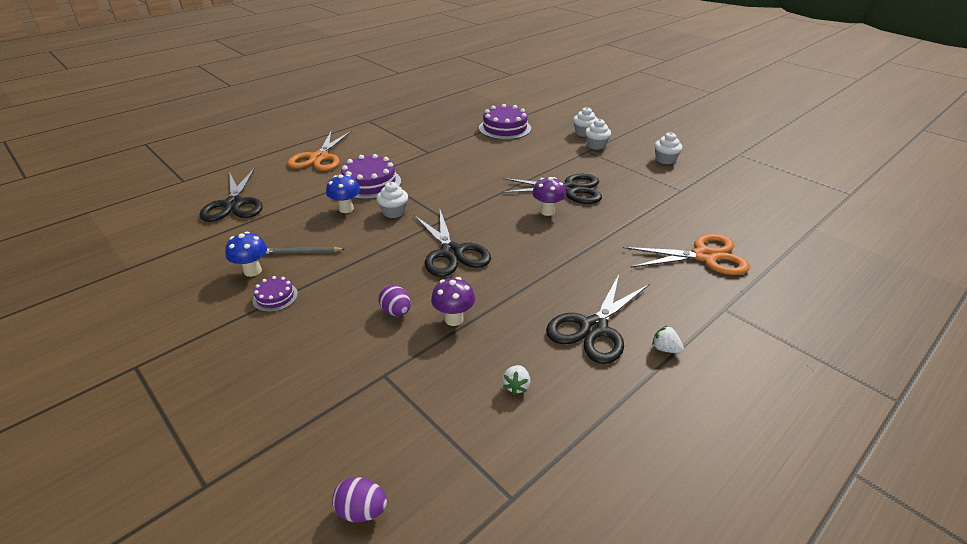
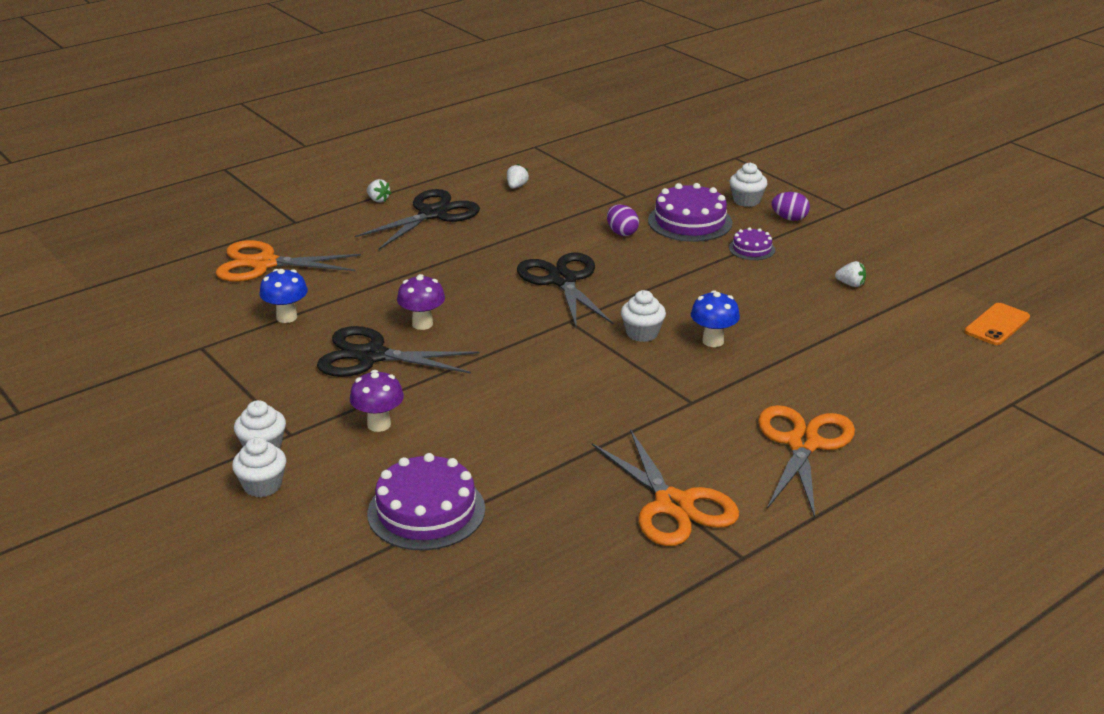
camera: 175 degrees left, 5 degrees down
(130, 230) = (997, 324): none -> orange phone
(212, 261) = (850, 284): none -> white strawberry
(234, 204) = (886, 357): black scissors -> none
(252, 271) = (793, 272): blue mushroom -> blue mushroom (286, 317)
(303, 252) = (745, 289): grey pencil -> none
(362, 511) = (628, 146): purple egg -> purple egg (789, 219)
(370, 183) = (690, 383): purple cake -> purple cake (690, 221)
(393, 134) = (673, 505): none -> orange scissors
(454, 319) = (564, 225): purple mushroom -> purple mushroom (379, 424)
(665, 160) = (165, 406): white cupcake -> white cupcake (746, 201)

